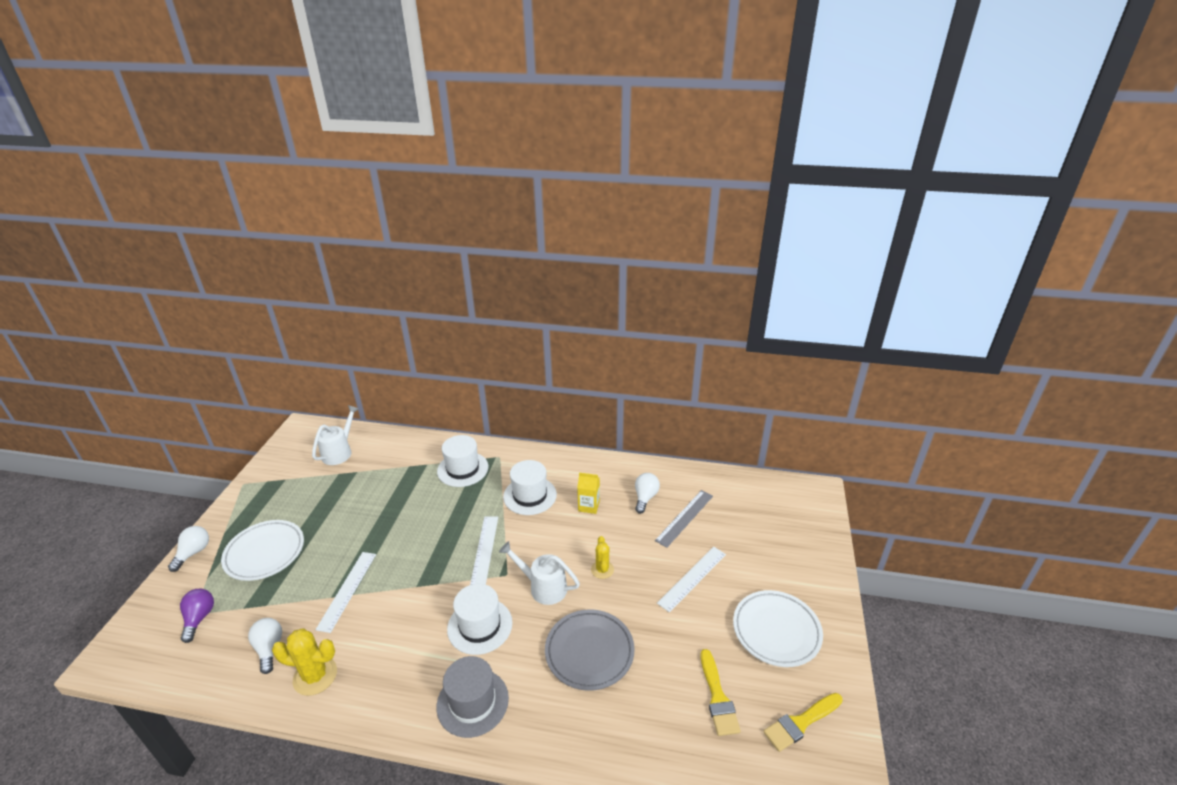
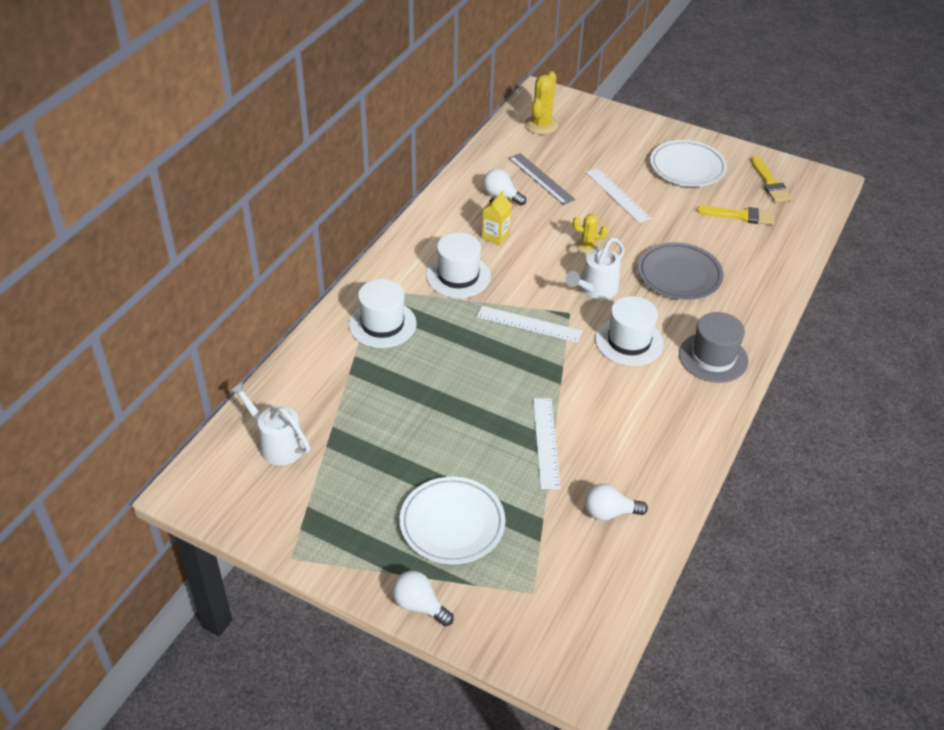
camera: 75 degrees left, 10 degrees up
(199, 618) = (543, 585): purple light bulb -> none
(315, 676) = (656, 472): yellow cactus -> yellow cactus (541, 125)
(347, 590) = (546, 442): white ruler -> white ruler turned 60 degrees clockwise

